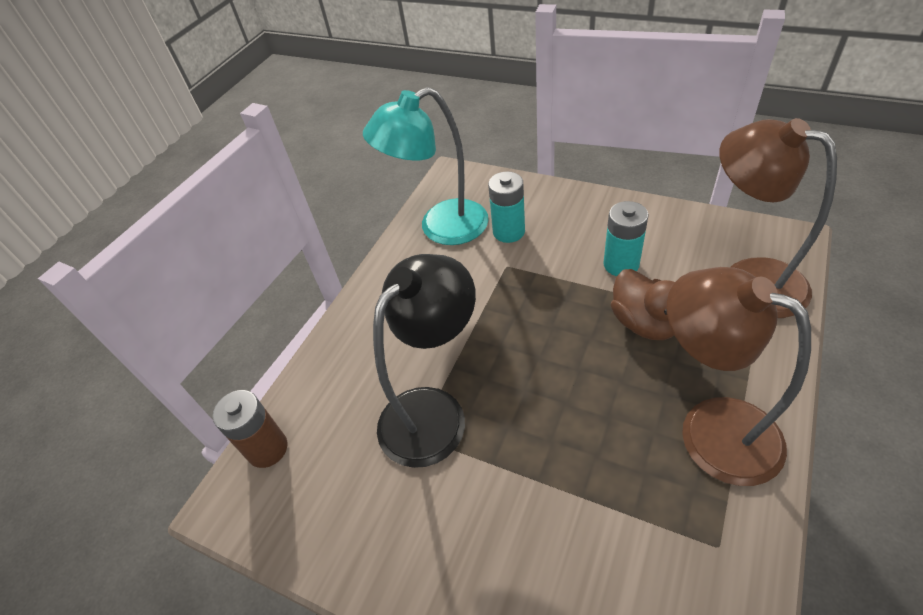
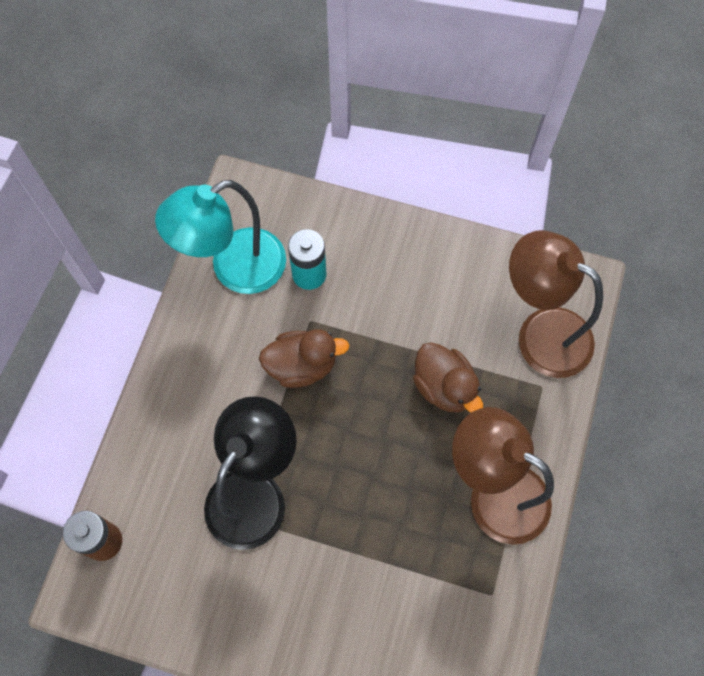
camera: 15 degrees left, 20 degrees up
(495, 301) = (302, 365): none -> brown duck
(621, 264) = (424, 317): turquoise battery -> none

